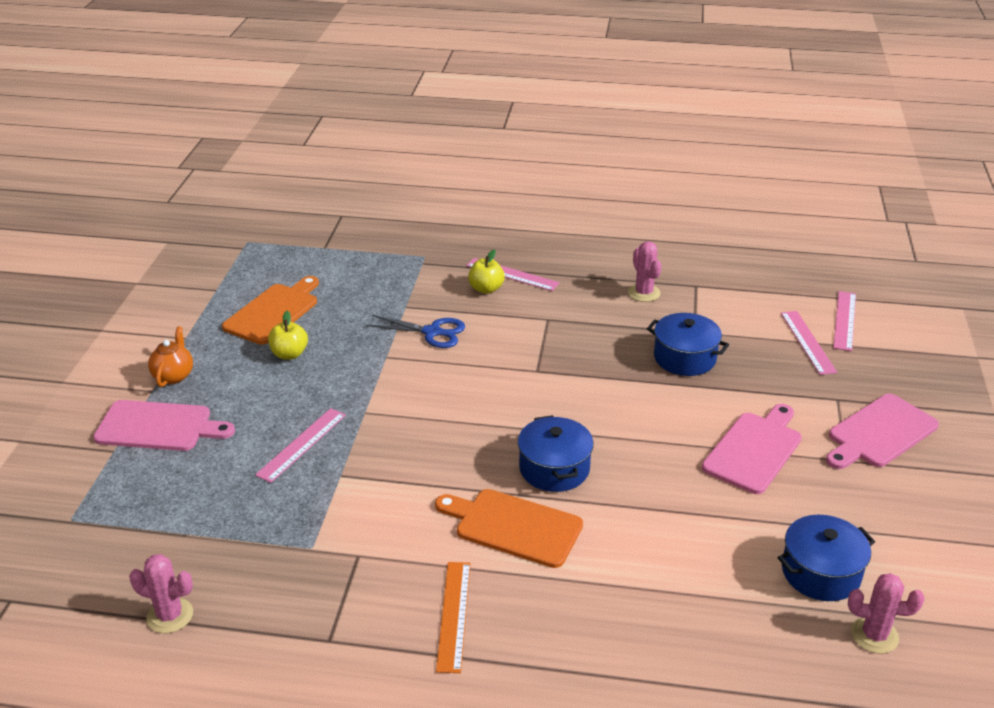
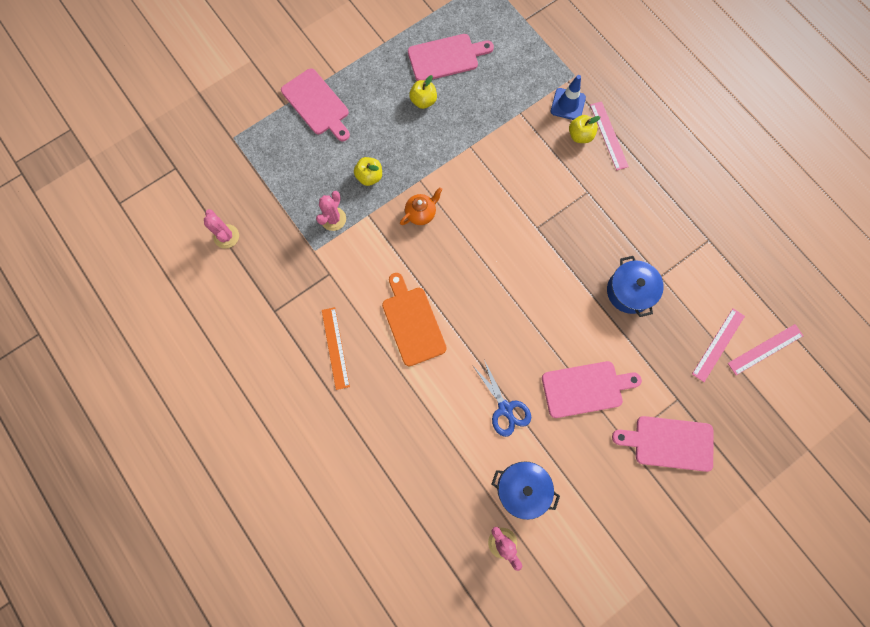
camera: 45 degrees right, 40 degrees up
(174, 376) = (354, 70): orange teapot -> orange teapot (421, 213)
(274, 312) = (446, 57): orange cutting board -> pink cutting board
(301, 444) = (369, 177): pink ruler -> yellow apple
(432, 332) = (513, 147): blue scissors -> blue scissors (505, 409)
(445, 276) = (568, 104): none -> blue traffic cone
(454, 615) = (335, 348): orange ruler -> orange ruler turned 60 degrees counterclockwise
(554, 468) = (470, 304): blue pot -> none
(644, 293) = (669, 219): pink cactus -> pink cactus (333, 219)

